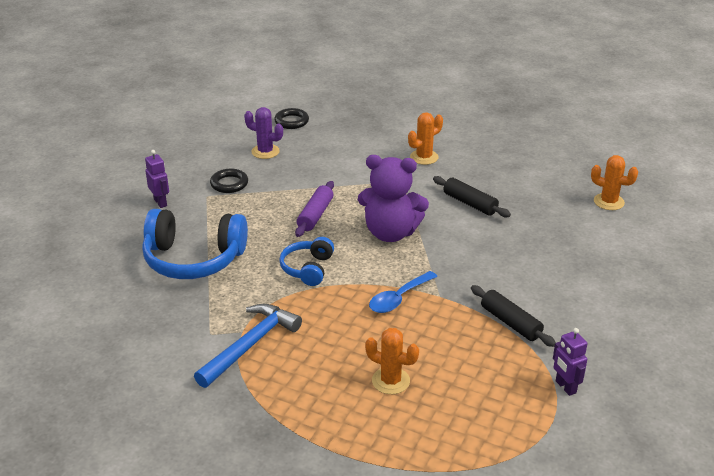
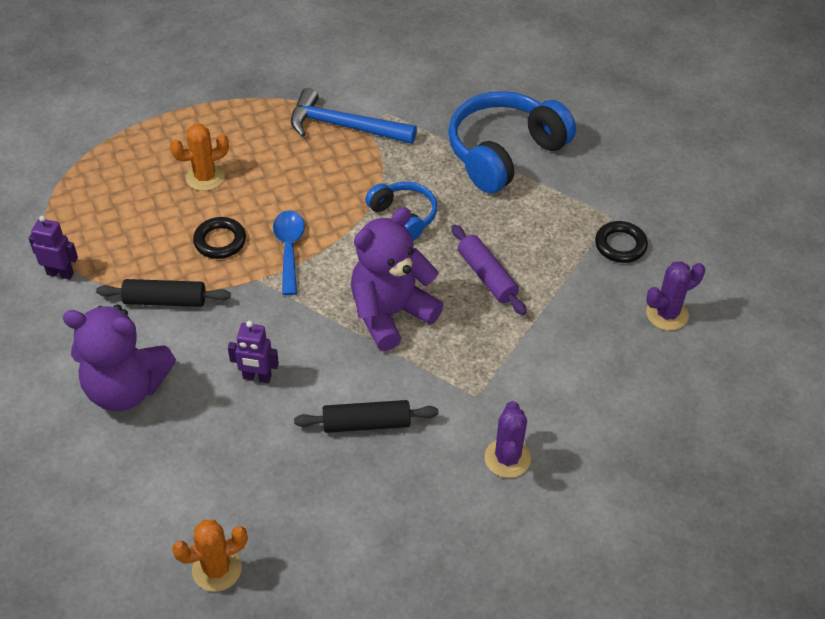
camera: 130 degrees right, 15 degrees up
(160, 202) = (632, 177): purple robot -> purple robot (257, 377)
(250, 345) = (344, 126): blue hammer -> blue hammer turned 120 degrees clockwise
(291, 121) = (727, 385): black ring -> black ring (220, 241)
(424, 157) = (507, 458): orange cactus -> purple cactus
(583, 294) = (126, 388): none -> purple teddy bear

